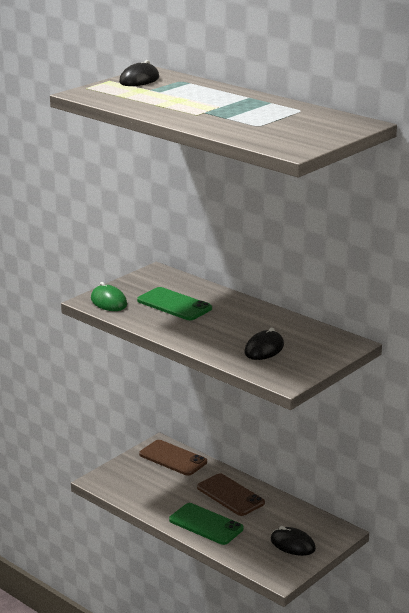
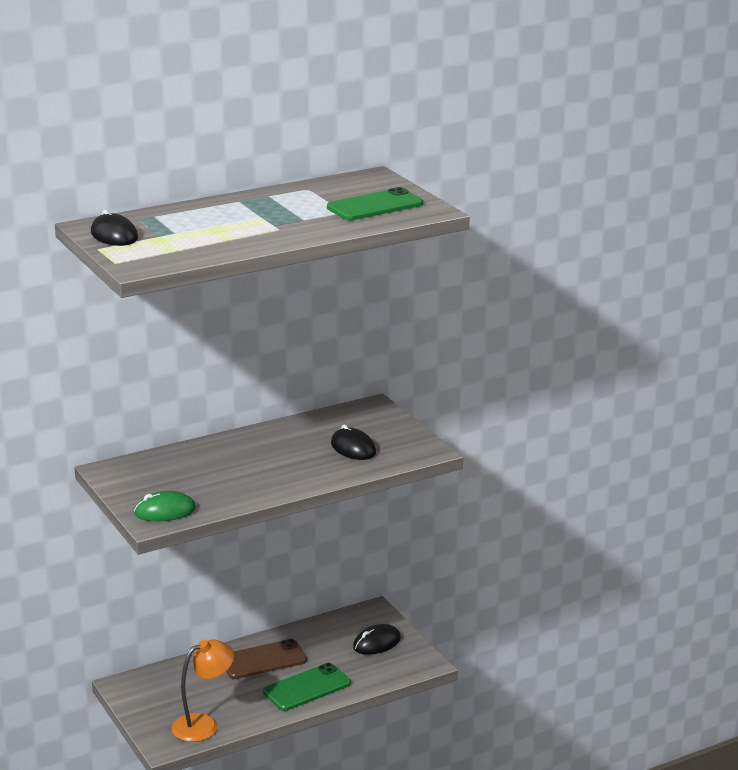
camera: 70 degrees left, 0 degrees up
(131, 490) = (204, 724): none -> orange lamp
(173, 458) = (159, 682): brown phone -> none
(174, 304) = (207, 475): green phone -> green phone (375, 206)

